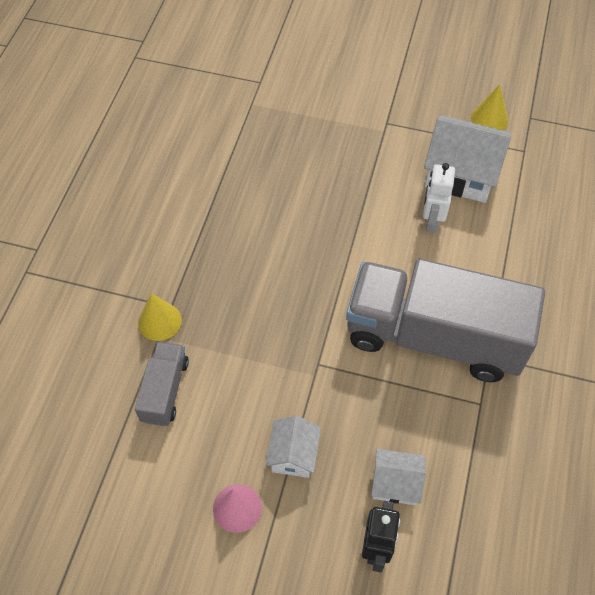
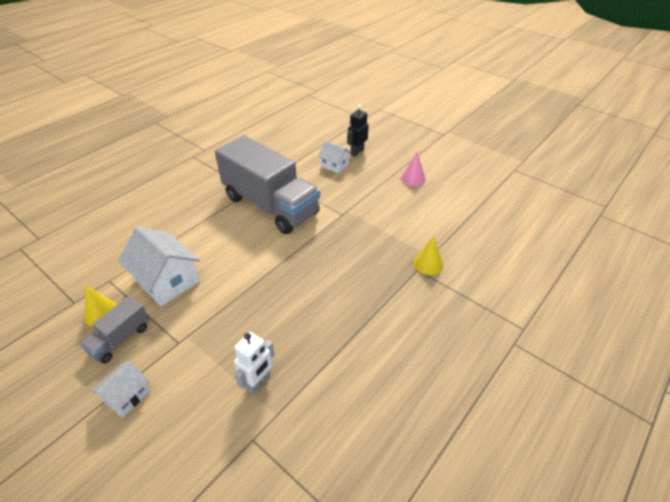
camera: 155 degrees left, 15 degrees down
(165, 390) = (435, 229): grey truck -> grey truck (120, 339)
(293, 455) = (376, 186): white house -> white house (127, 396)
(431, 221) = (216, 259): white robot -> white robot (258, 382)

